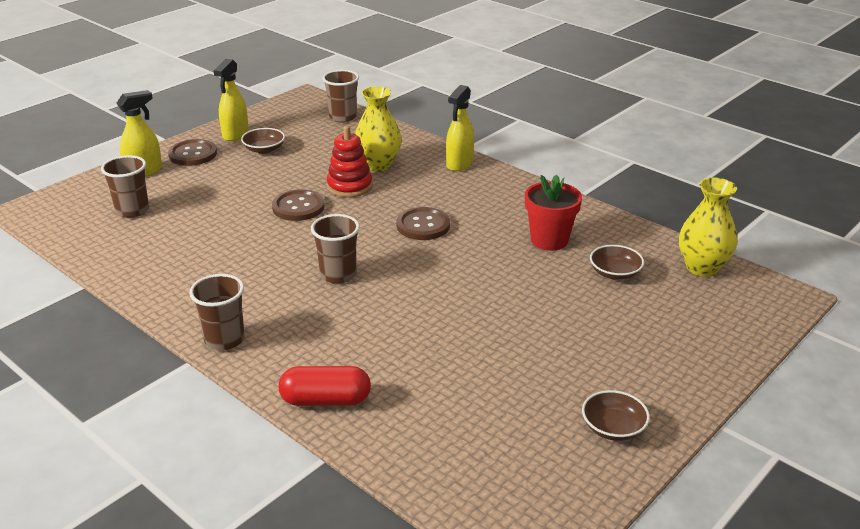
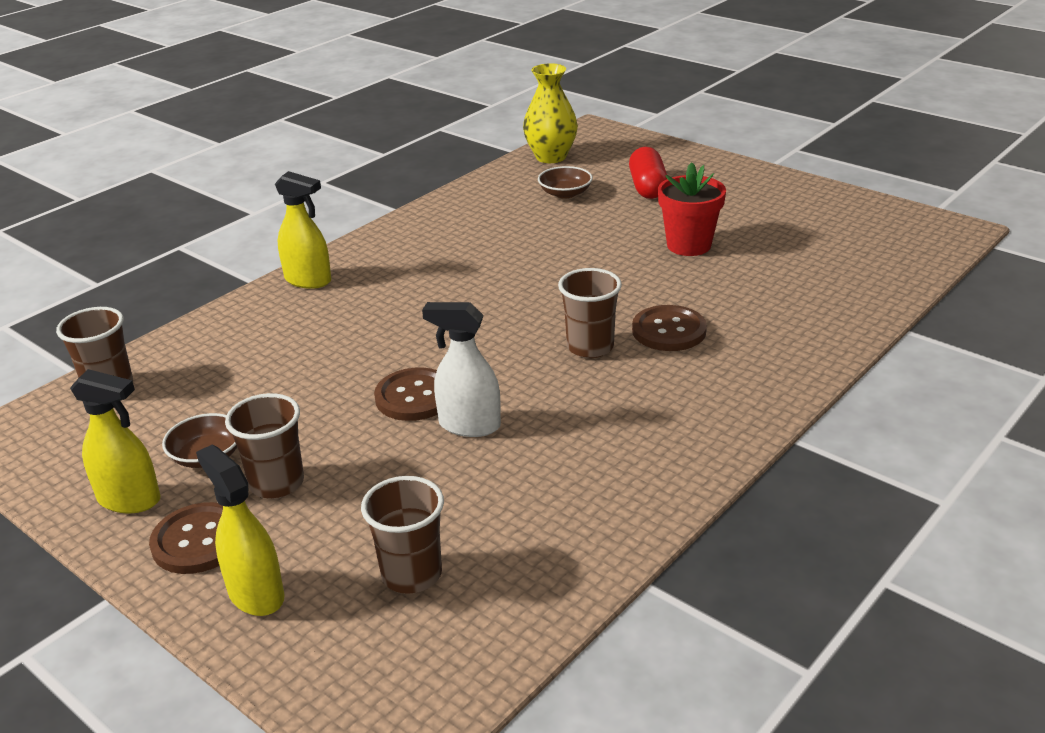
camera: 90 degrees left, 0 degrees up
(224, 340) = (748, 413): brown cup -> brown cup (277, 483)
(259, 226) = (469, 425): none -> white spray bottle
(325, 400) = (827, 332): red capsule -> red capsule (648, 187)
(349, 186) = (357, 359): red stacking toy -> none
(378, 165) = (295, 341): yellow vase -> none
(423, 225) = (470, 297): brown button -> brown button (669, 330)
(549, 240) = (504, 224): red flower pot -> red flower pot (689, 245)
(613, 428) = (799, 199): brown bowl -> none

